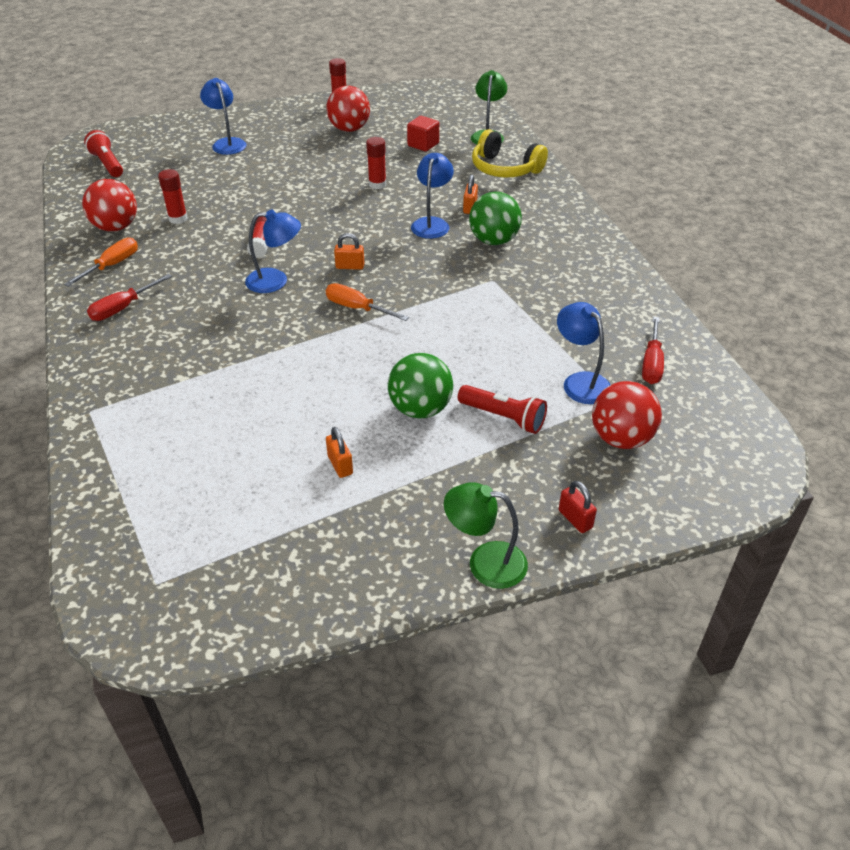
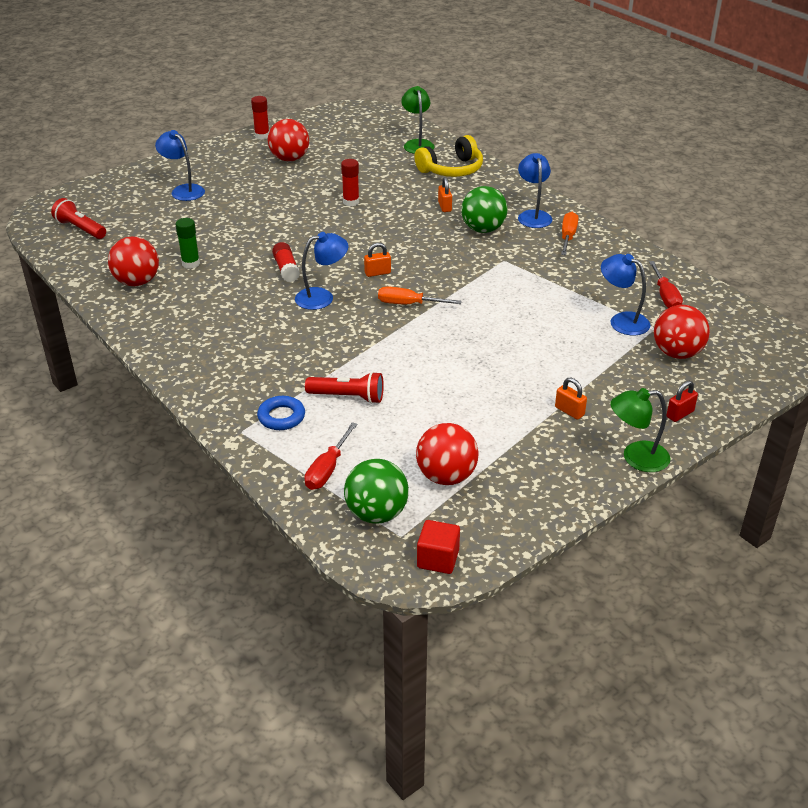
camera: 20 degrees left, 5 degrees down
(112, 265) = (161, 314): orange screwdriver -> orange screwdriver (568, 237)
(123, 308) = (202, 346): red screwdriver -> red screwdriver (327, 469)
(139, 405) = (281, 417): none -> blue ring
(178, 219) = (191, 263): red glue stick -> green glue stick
(255, 523) = (446, 476): none -> red ball
(340, 465) = (482, 421): orange padlock -> orange padlock (569, 411)
(420, 409) = (515, 367): green ball -> green ball (376, 513)
(423, 144) = (366, 161): red cube -> red cube (438, 559)
(432, 223) = (422, 225): blue lamp -> blue lamp (533, 215)
(503, 417) = (582, 358): red flashlight -> red flashlight (348, 397)
(505, 169) = (451, 169): yellow headphones -> yellow headphones turned 45 degrees counterclockwise
(575, 519) = (680, 414): red padlock -> red padlock turned 75 degrees counterclockwise

